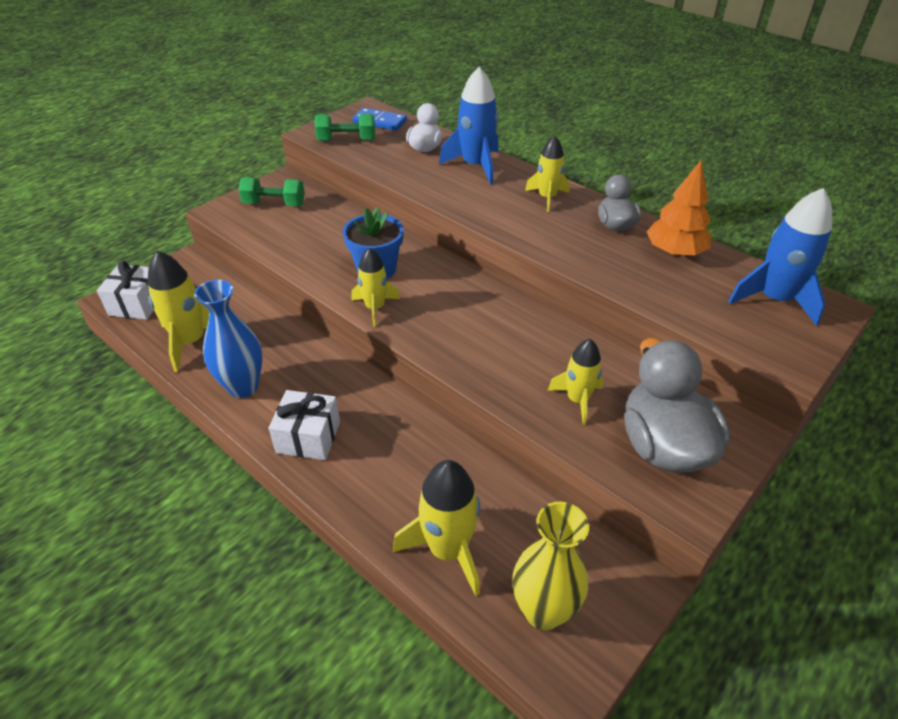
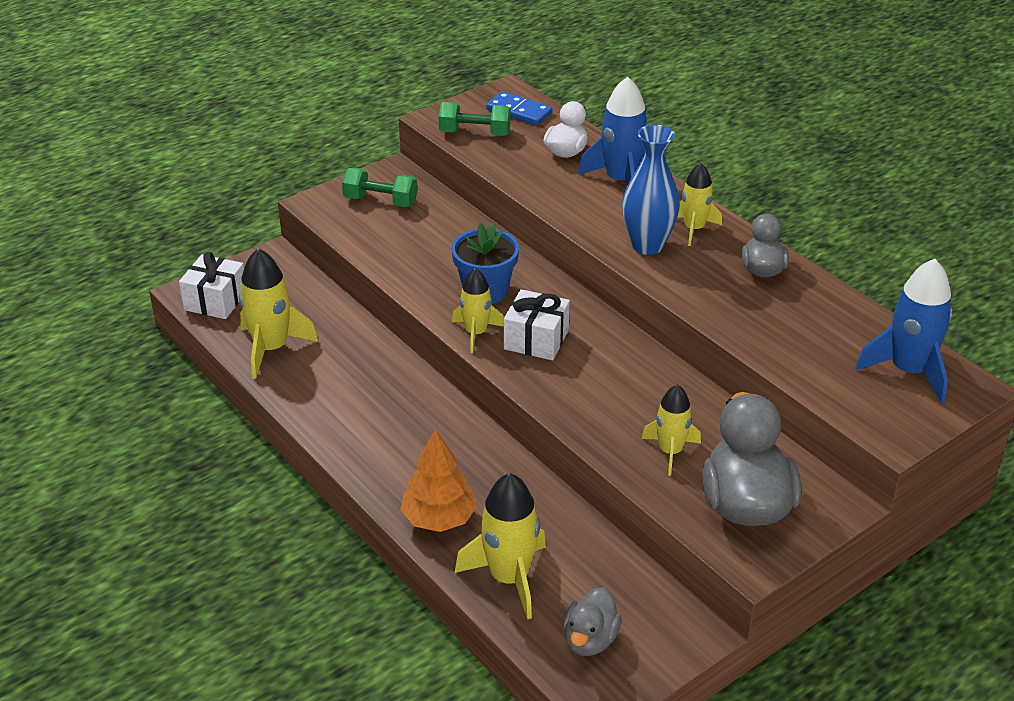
camera: 10 degrees right, 5 degrees down
(243, 387) = (324, 402): blue vase -> blue vase (647, 245)
(308, 437) = (386, 459): white gift -> white gift (536, 340)
(543, 611) = (590, 640): yellow vase -> grey duck
(675, 252) = (819, 307): orange tree -> orange tree (439, 519)

